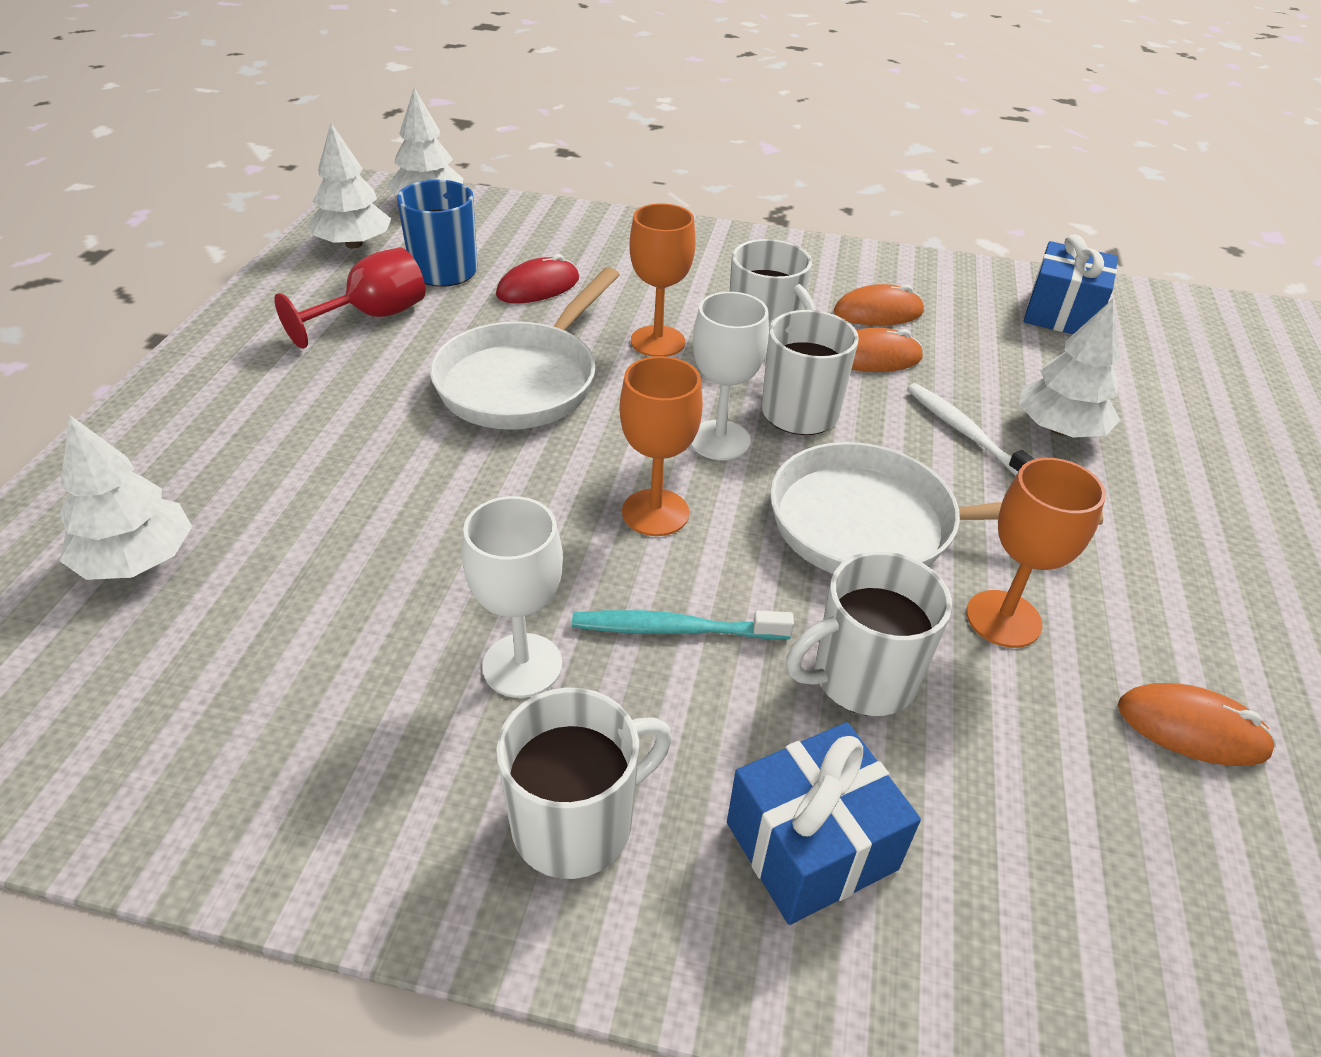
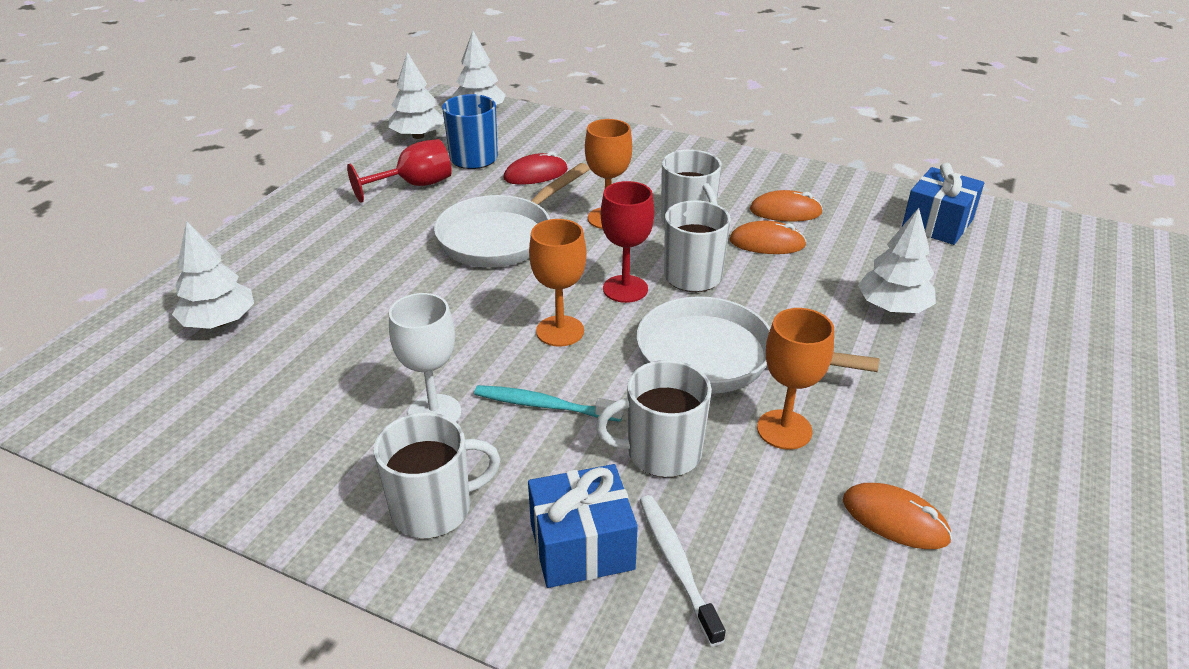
camera: 15 degrees right, 5 degrees down
(719, 440) = (625, 289): white goblet -> red goblet
(965, 433) = (815, 303): white toothbrush -> white toothbrush (677, 565)

